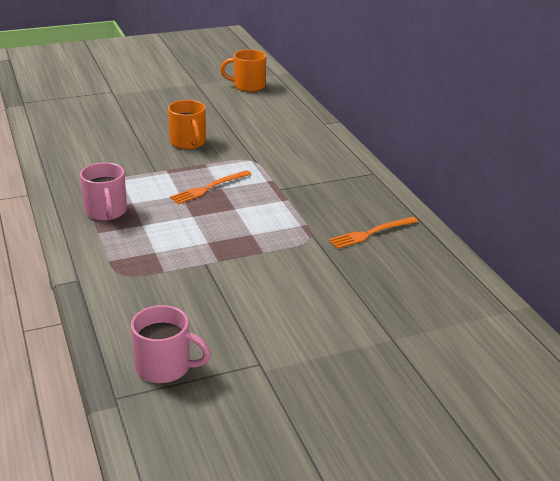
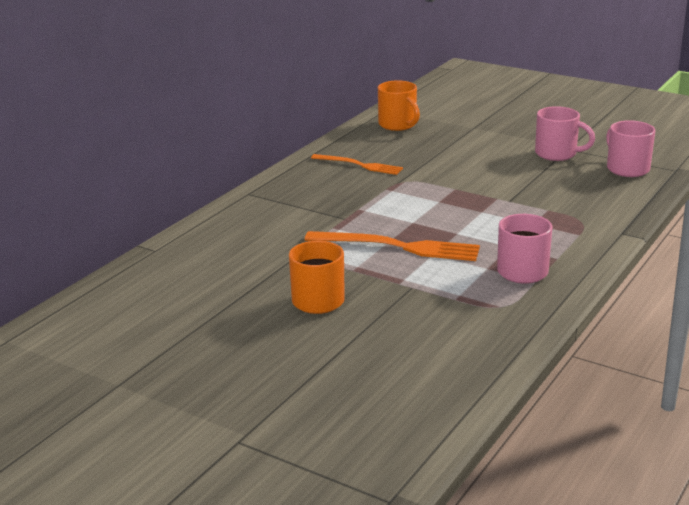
camera: 125 degrees left, 5 degrees down
(209, 188) = (398, 247): orange fork -> orange fork, size x1.56
(248, 86) = (83, 340): orange mug -> orange mug (398, 125)
(256, 348) = (557, 154): none -> pink mug

